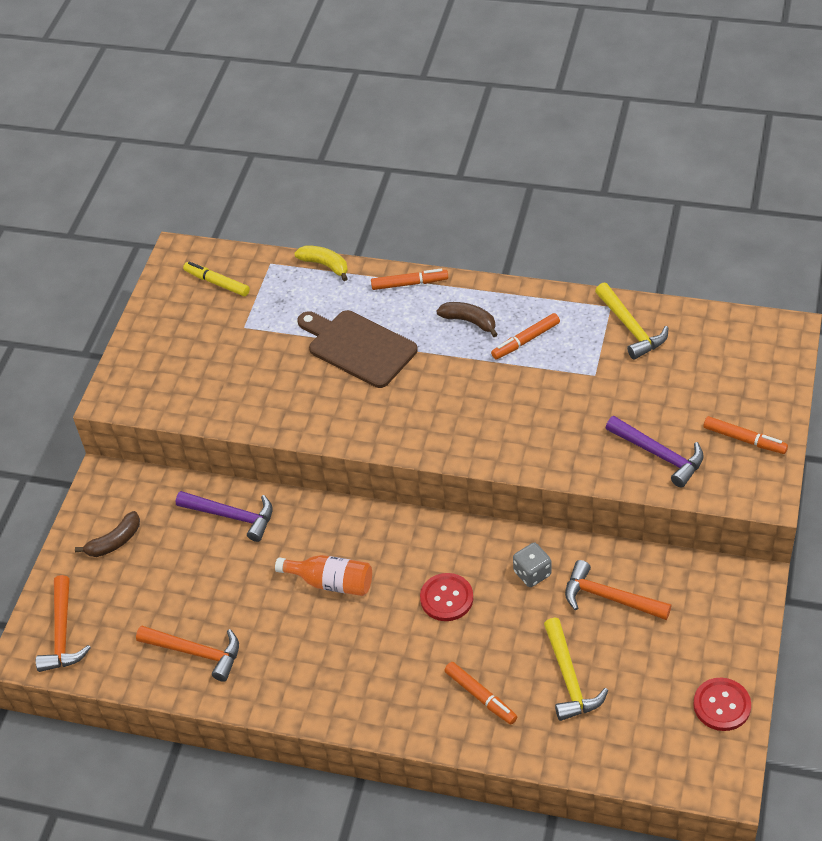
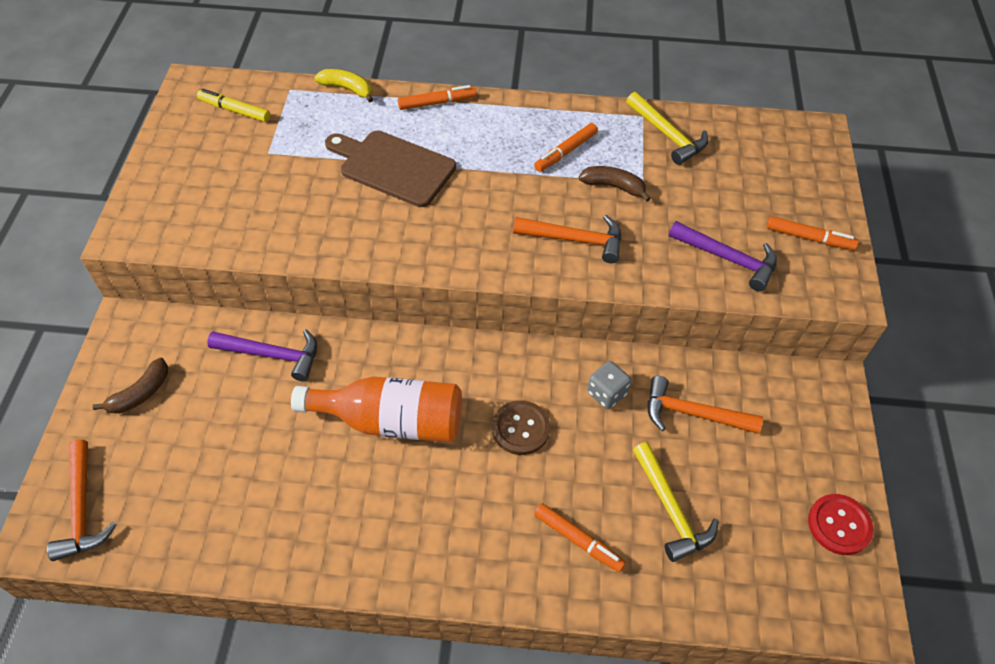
camera: 15 degrees left, 5 degrees up
(196, 652) = (244, 518): orange hammer -> orange hammer (575, 240)
(331, 582) = (391, 421): orange bottle -> orange bottle, size x1.55
(446, 598) = (520, 428): red button -> brown button
(469, 321) = (504, 136): brown banana -> brown banana (613, 186)

